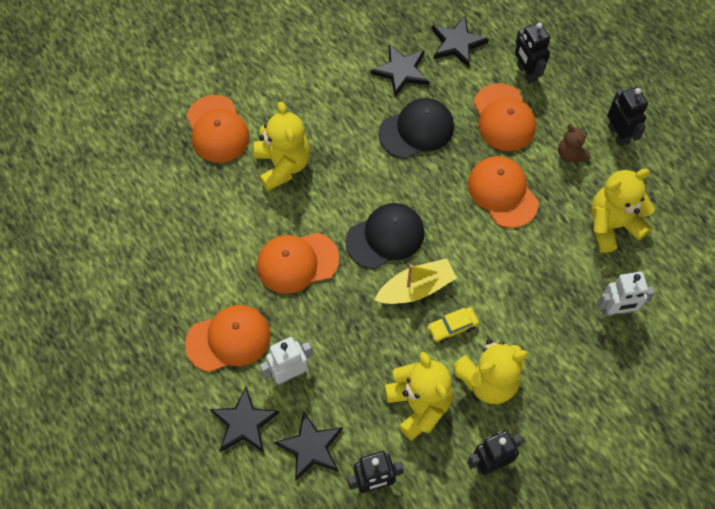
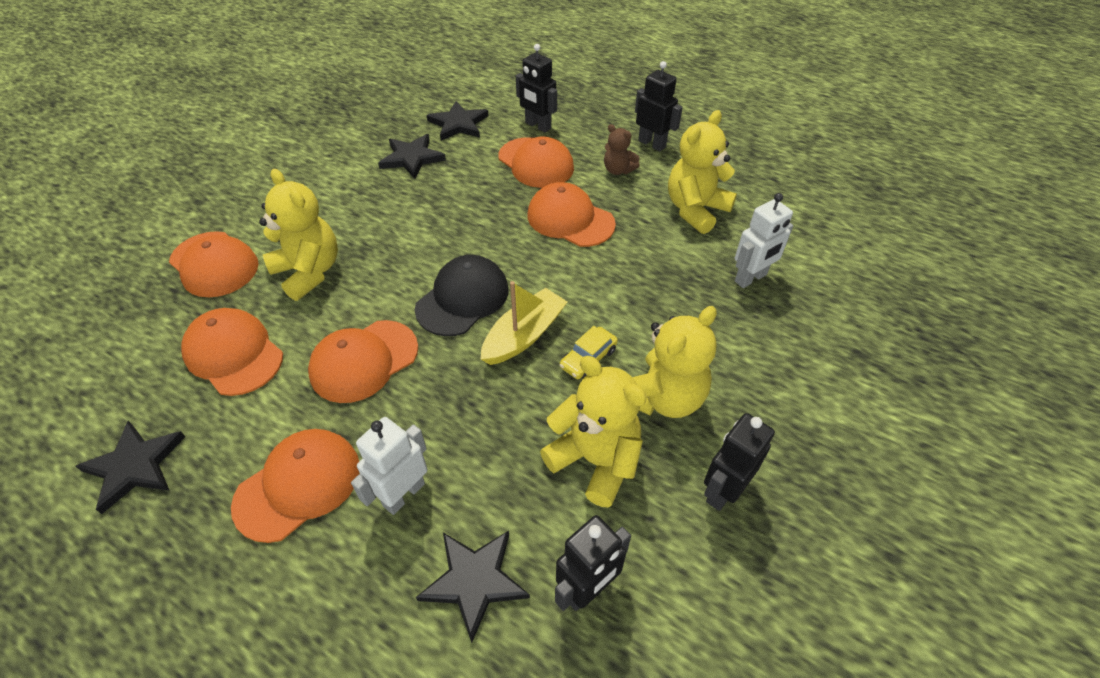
camera: 25 degrees left, 15 degrees down
(213, 219) = (234, 354): none -> orange cap
(244, 423) = (359, 591): black star -> black star (135, 466)
(416, 130) = (451, 197): black cap -> none

